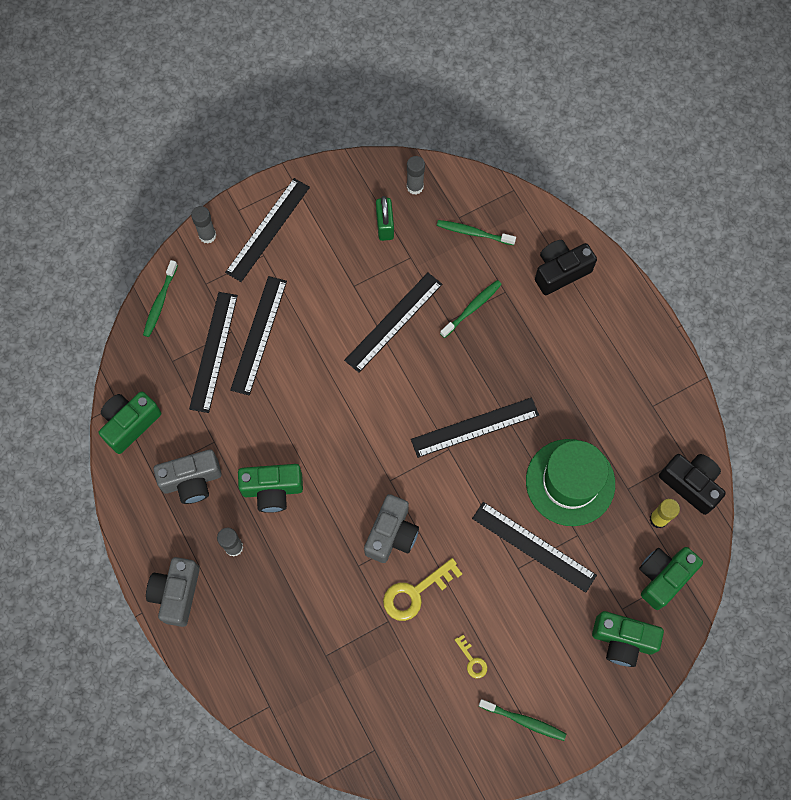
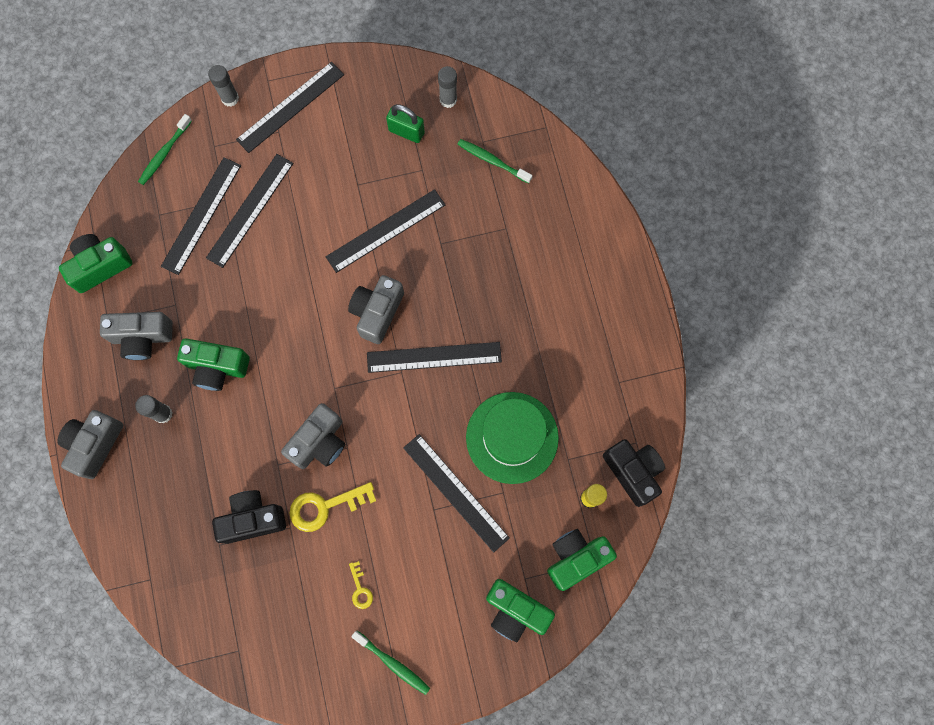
camera: 15 degrees right, 5 degrees up
(385, 225) = (406, 132): green padlock -> green padlock turned 75 degrees counterclockwise
(408, 399) = (377, 312): none -> grey camera
(472, 308) = (467, 236): green toothbrush -> none
(560, 271) = (567, 222): black camera -> black camera (252, 519)

